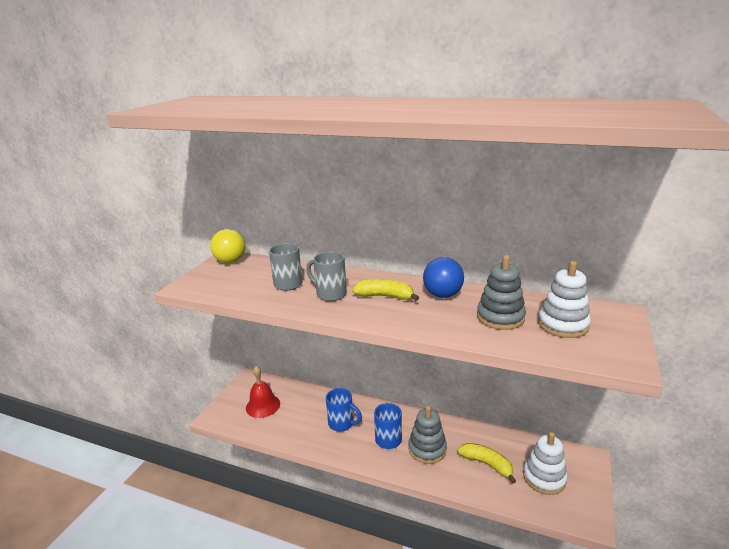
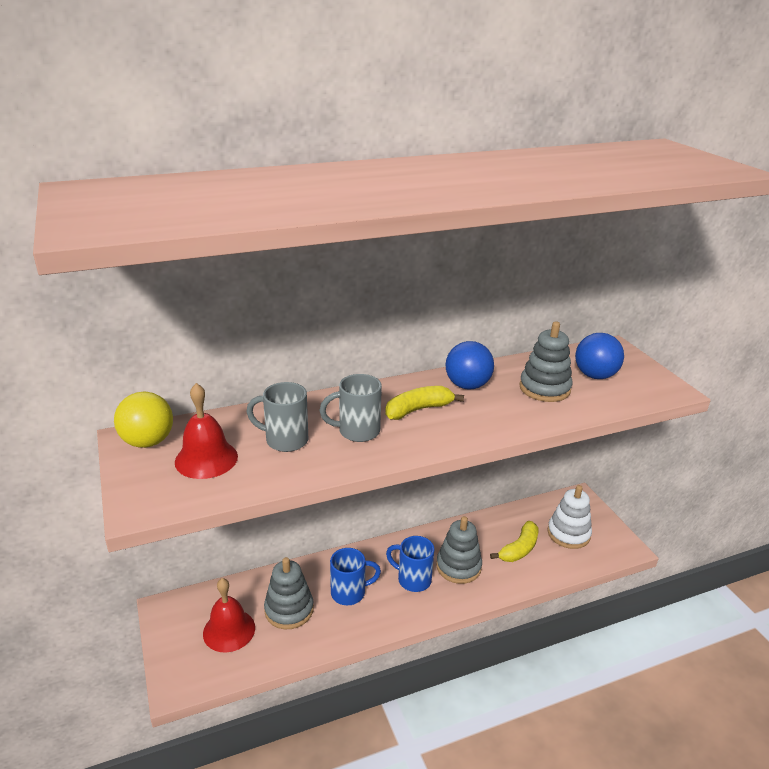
camera: 45 degrees left, 5 degrees up
(240, 278) = (206, 459): none -> red bell
(301, 413) = (289, 610): none -> grey stacking toy
(487, 464) = (519, 549): yellow banana -> yellow banana turned 135 degrees clockwise
(563, 325) = (595, 375): white stacking toy -> blue ball

